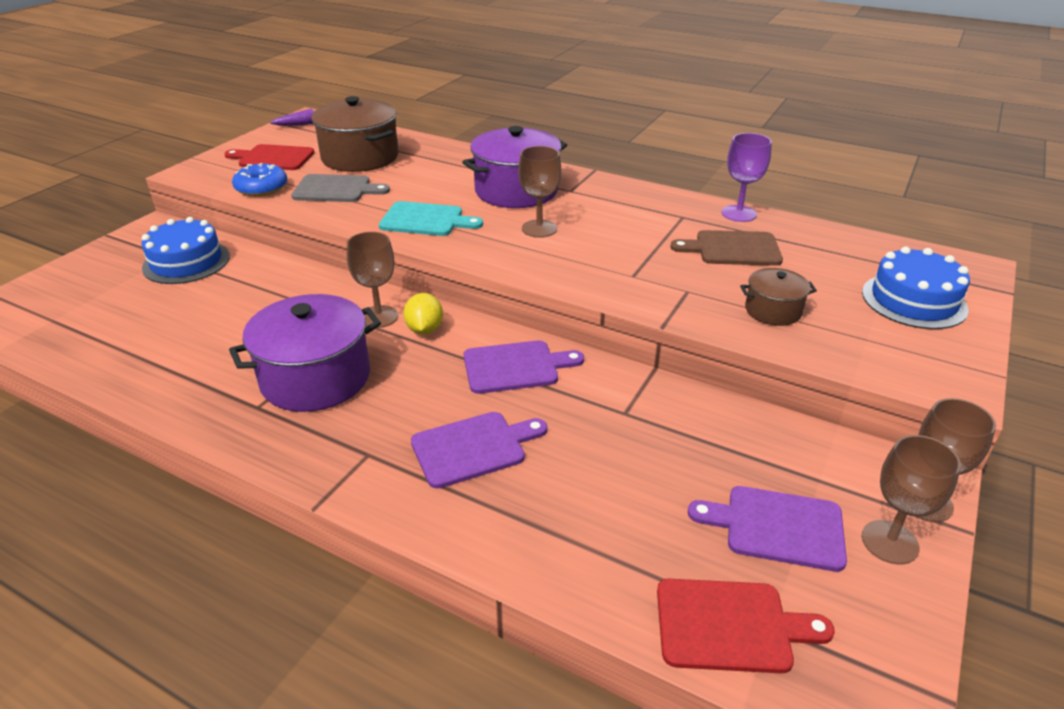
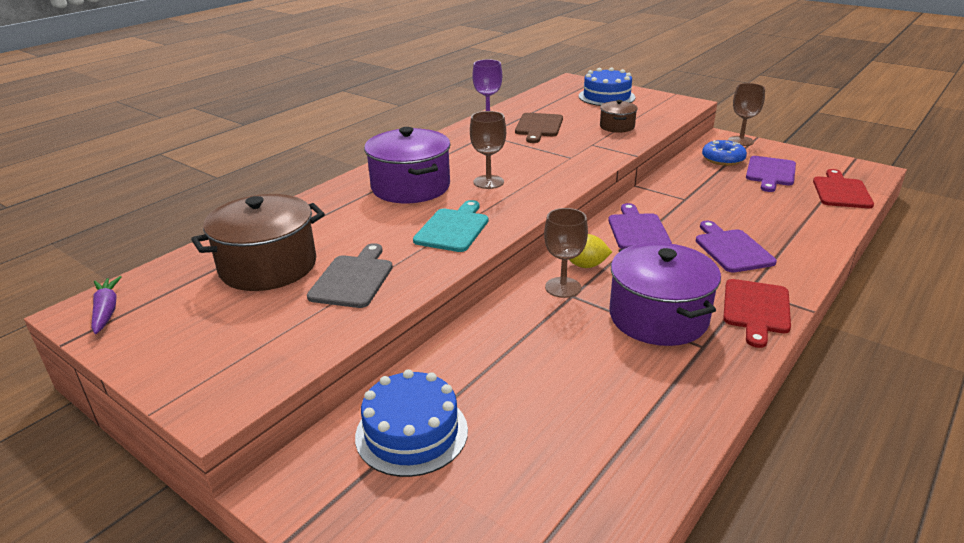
camera: 80 degrees left, 5 degrees down
(261, 188) = (318, 332): blue donut -> blue donut (723, 159)
(273, 158) = (219, 331): red cutting board -> red cutting board (756, 309)
(889, 542) = (771, 152): brown goblet -> none

